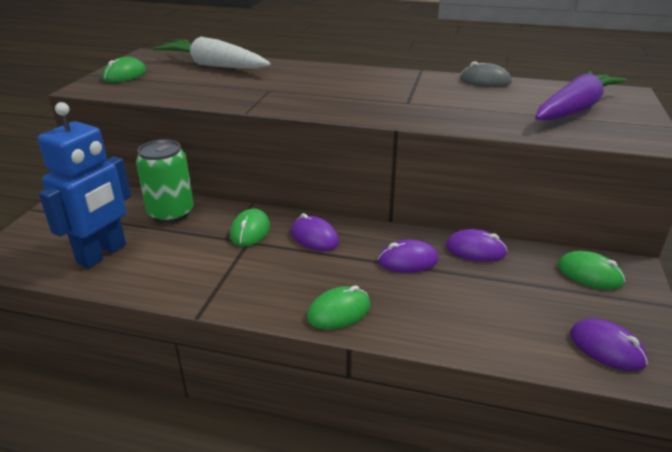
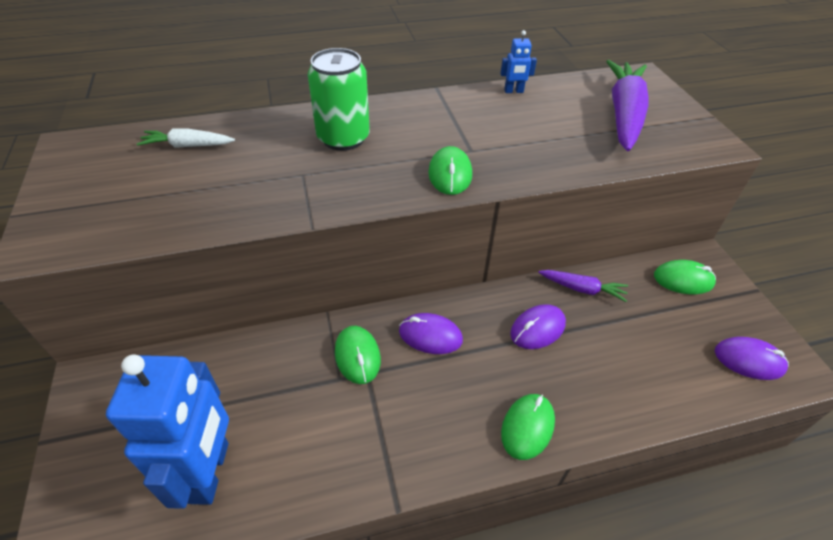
camera: 30 degrees left, 15 degrees up
(124, 75) = (74, 202): green mouse -> green mouse (450, 174)
(171, 213) = (244, 367): green can -> green can (343, 138)
(213, 66) = (188, 146): white carrot -> white carrot, size x0.51
(475, 250) = (582, 289): purple mouse -> purple carrot
(485, 81) = (513, 91): grey mouse -> blue robot

